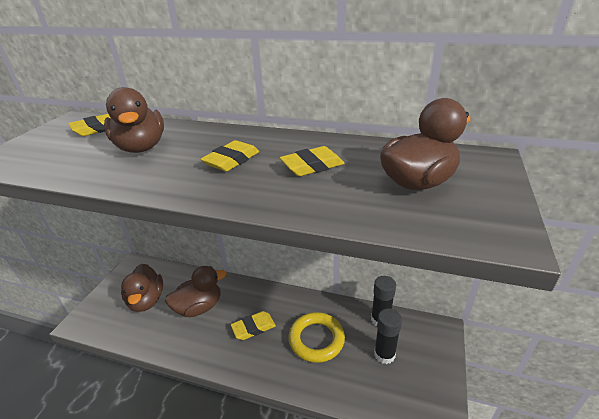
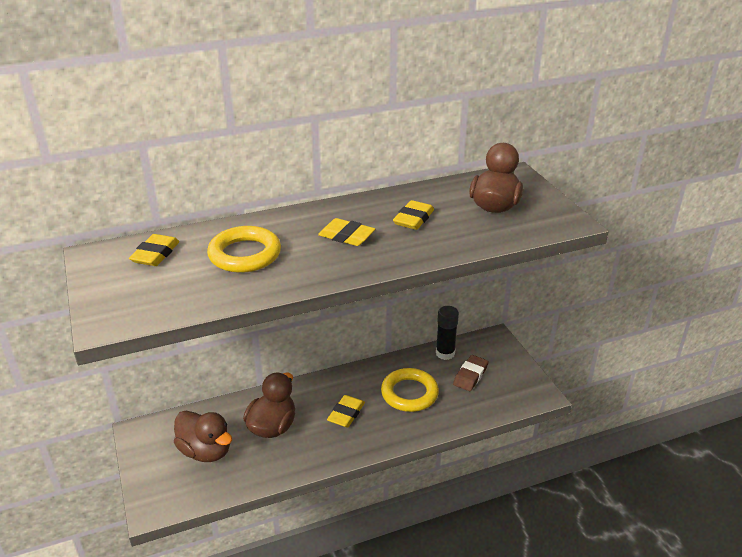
camera: 40 degrees left, 0 degrees up
(141, 148) = (245, 254): brown duck -> yellow ring
(231, 160) = (346, 236): yellow eraser -> yellow eraser turned 60 degrees counterclockwise
(384, 354) = (470, 376): black glue stick -> brown eraser

